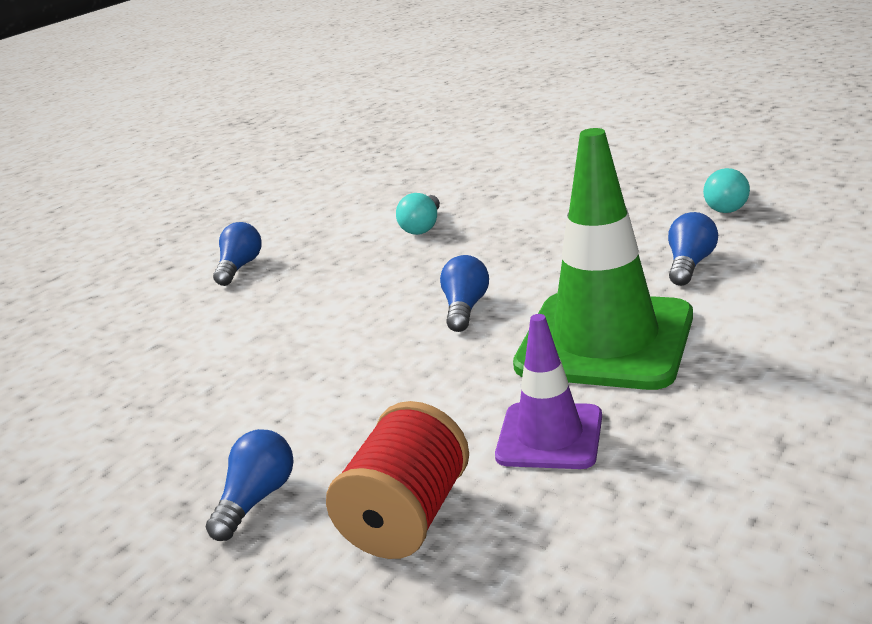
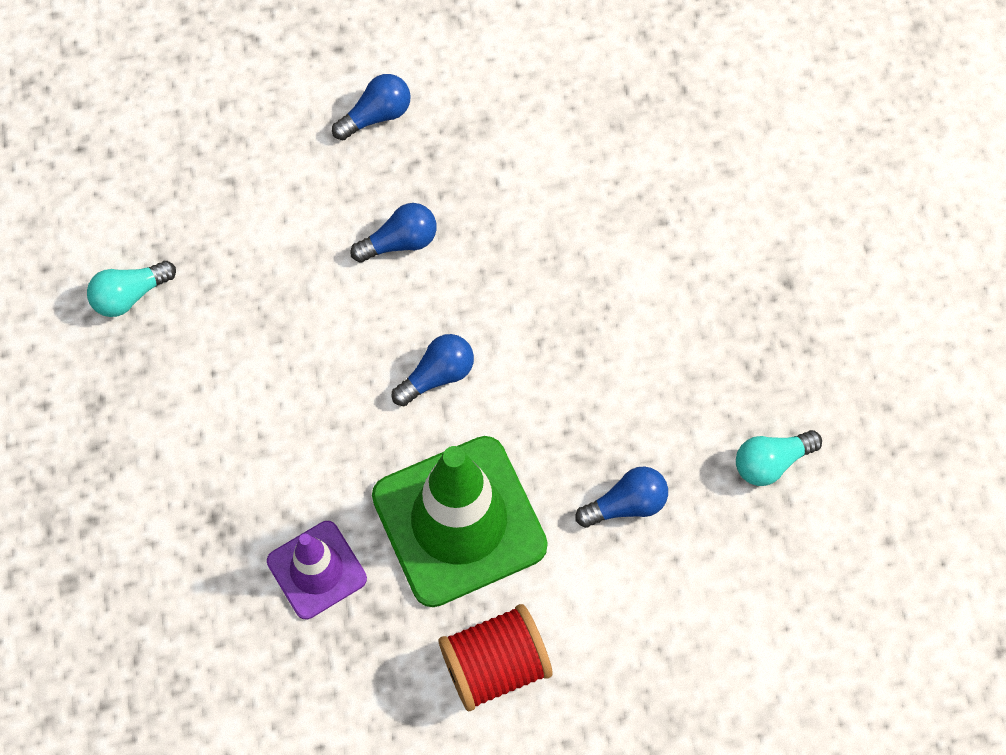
camera: 40 degrees right, 40 degrees up
(257, 499) = (133, 441): blue light bulb -> blue light bulb (400, 242)
(407, 517) = (182, 548): red spool -> red spool (495, 665)
(423, 227) = (552, 211): turquoise light bulb -> turquoise light bulb (130, 295)

